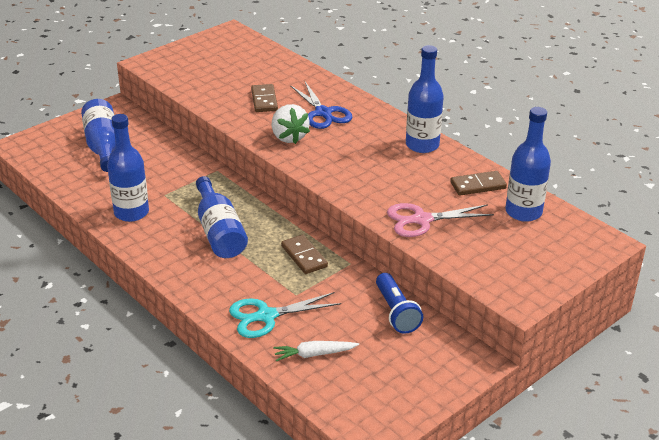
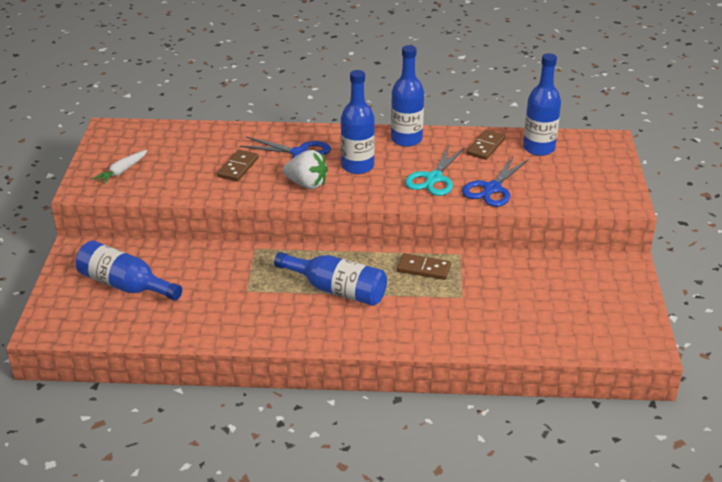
camera: 45 degrees left, 0 degrees up
(131, 213) = (245, 319): blue bottle -> blue bottle (357, 166)
(264, 100) = (238, 167): brown domino -> brown domino turned 75 degrees clockwise
(266, 316) = (468, 323): turquoise scissors -> turquoise scissors (434, 178)
(314, 354) = (538, 326): white carrot -> white carrot (122, 171)
(396, 312) = (539, 266): blue flashlight -> none
(422, 220) = (492, 189): pink scissors -> blue scissors

